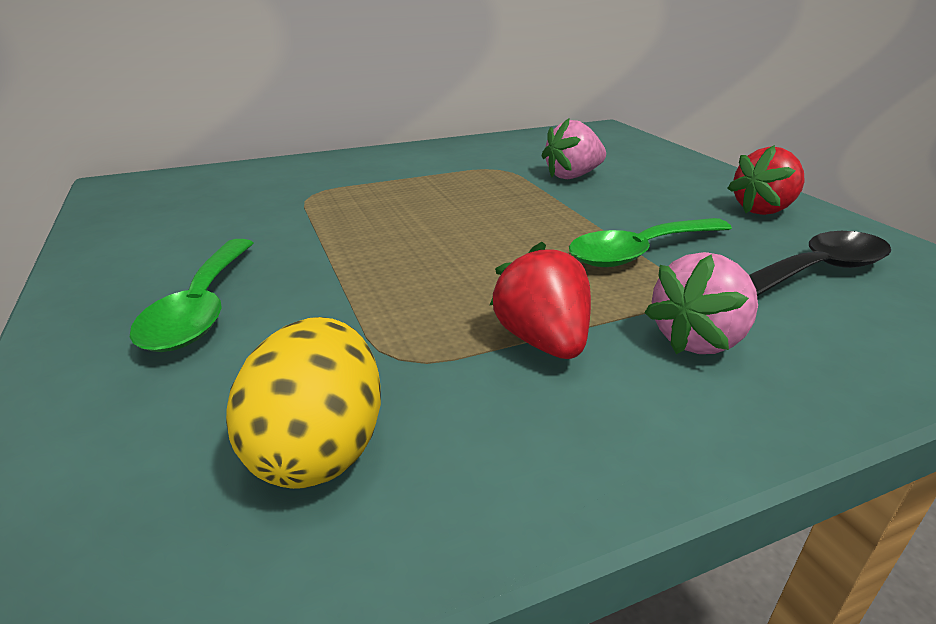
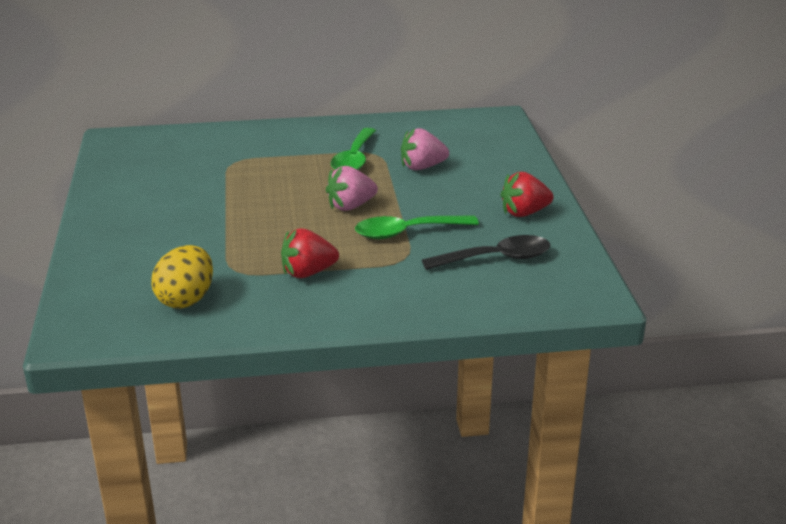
camera: 15 degrees right, 0 degrees up
(202, 308) = (151, 233): green spoon -> green spoon (354, 159)
(543, 341) = (308, 273): red strawberry -> red strawberry turned 105 degrees counterclockwise
(698, 340) = (385, 283): pink strawberry -> pink strawberry (351, 206)

